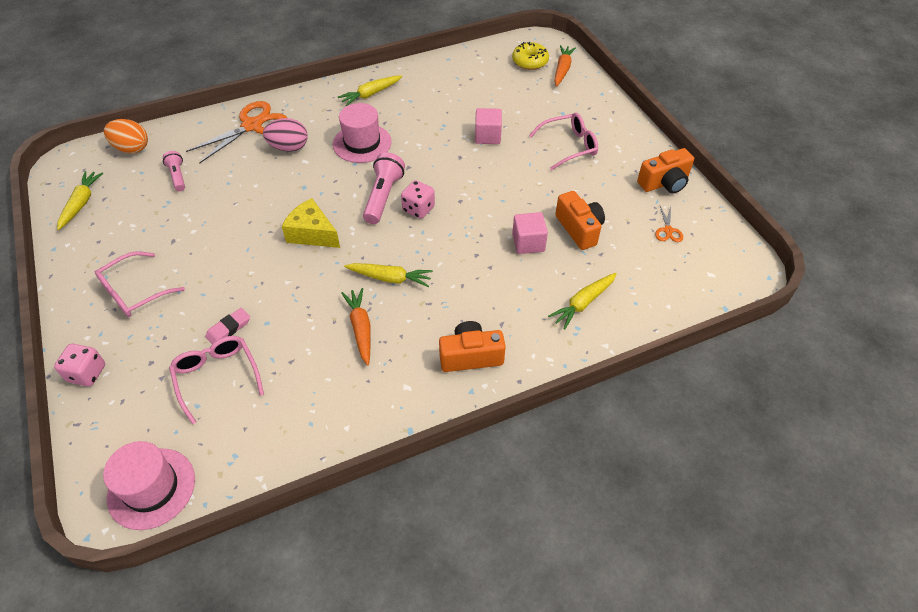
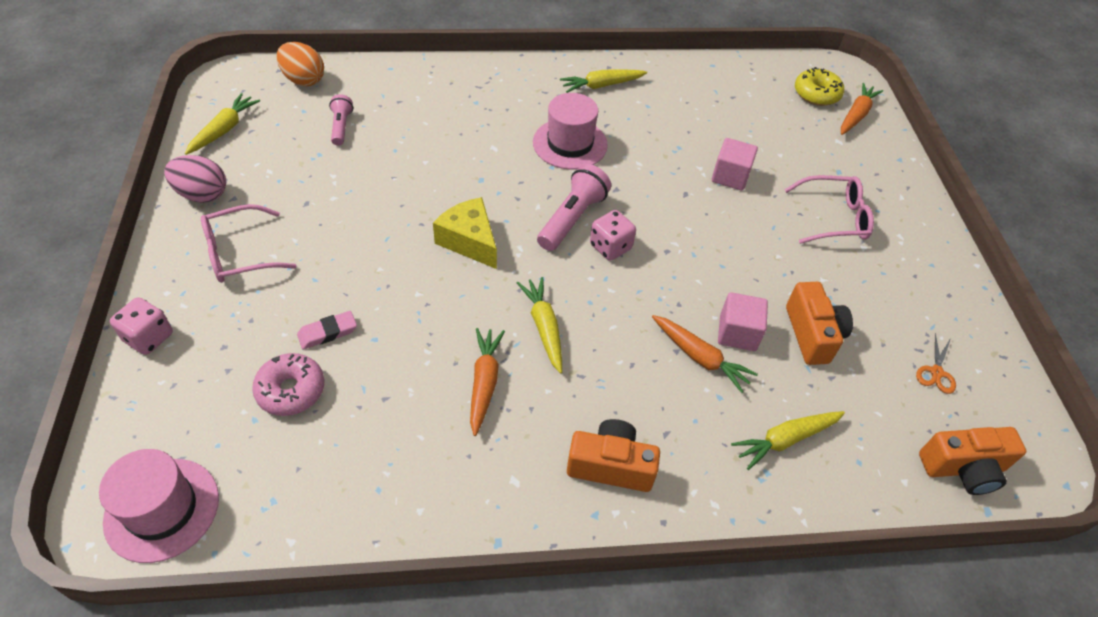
camera: 15 degrees right, 0 degrees up
(217, 377) = (291, 390): pink glasses -> pink donut
(252, 126) = (448, 88): orange scissors -> none
(289, 147) = (481, 126): pink egg -> pink egg (202, 194)
(390, 278) = (544, 327): yellow carrot -> yellow carrot turned 135 degrees counterclockwise
(508, 266) = (700, 357): none -> orange carrot
(664, 183) = (951, 304): orange camera -> orange camera (963, 468)

